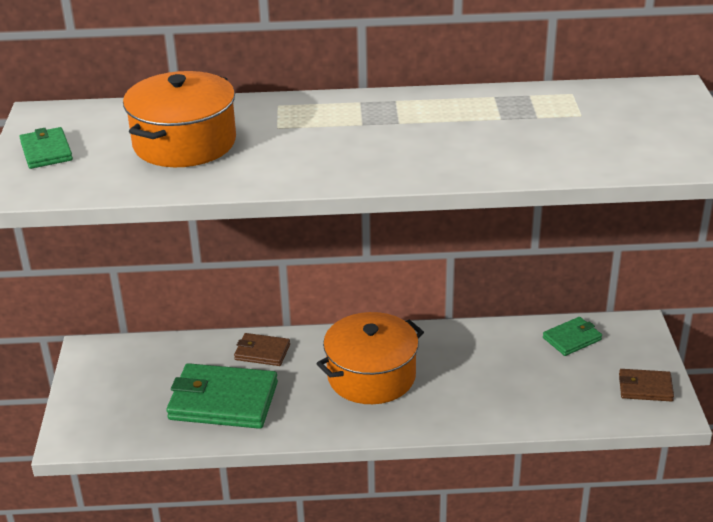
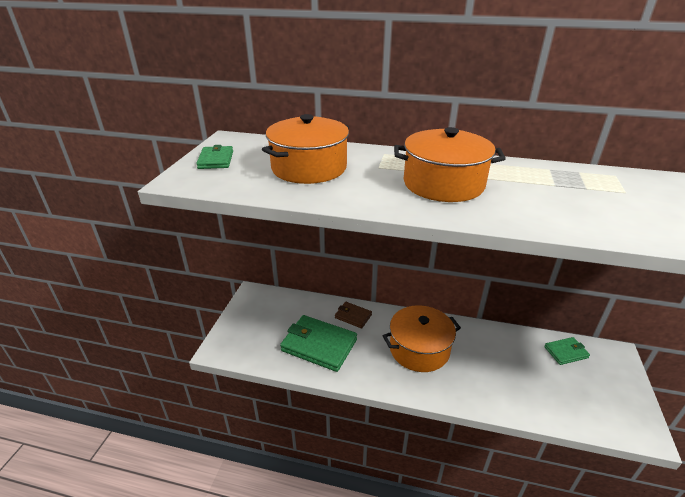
camera: 15 degrees right, 0 degrees up
(366, 138) = (443, 184): none -> orange pot
(645, 388) = (623, 406): brown wallet -> none

